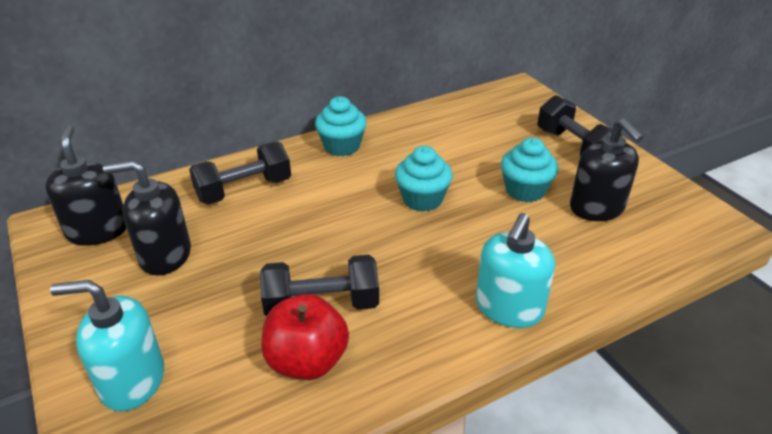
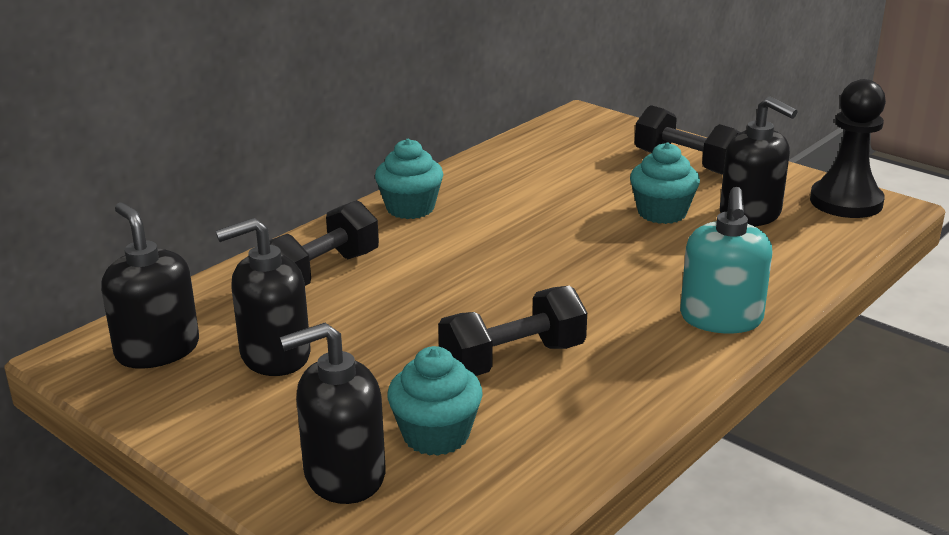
camera: 20 degrees left, 10 degrees down
(132, 381) = (344, 475): turquoise soap dispenser -> black soap dispenser
(307, 361) = (537, 411): red apple -> none
(422, 199) = (551, 242): turquoise cupcake -> turquoise cupcake (436, 435)
(688, 213) = (846, 202): none -> black pawn

